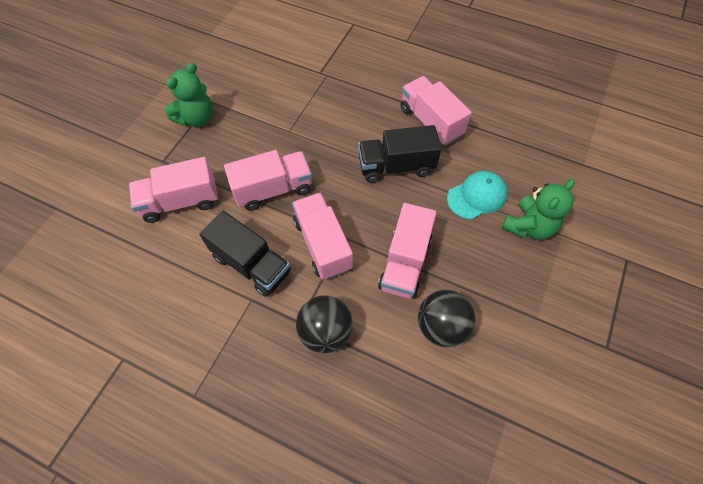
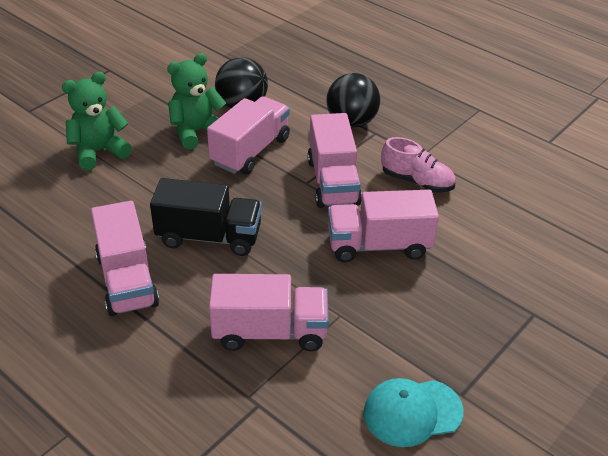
camera: 165 degrees left, 20 degrees down
(180, 201) = (502, 257): pink truck -> pink truck (270, 332)
(196, 118) = (485, 369): green teddy bear -> green teddy bear (196, 132)
(251, 264) = (417, 181): black truck -> pink shoe
(477, 196) = (132, 187): turquoise cap -> turquoise cap (412, 412)

